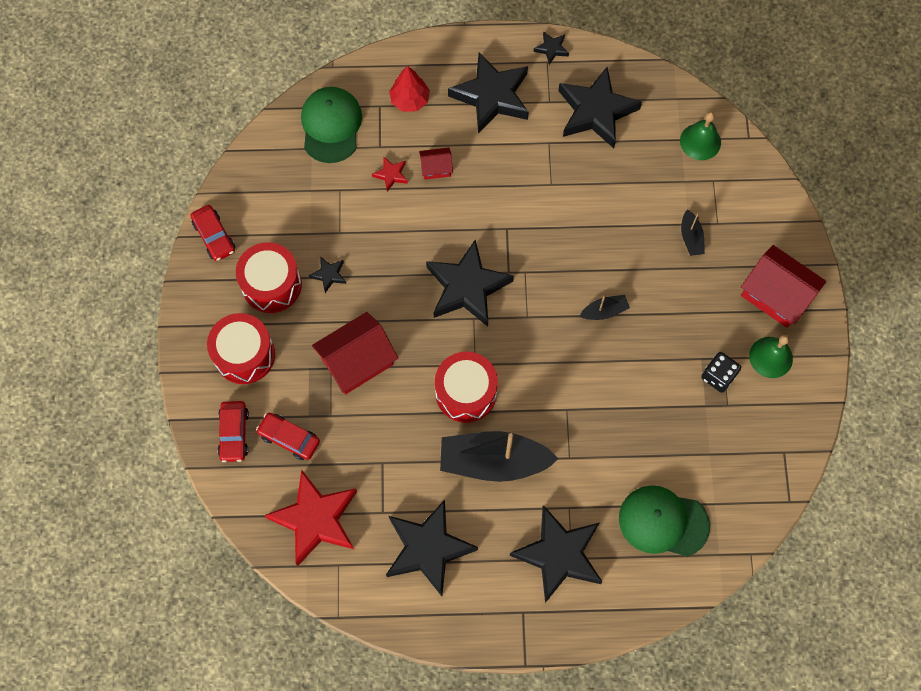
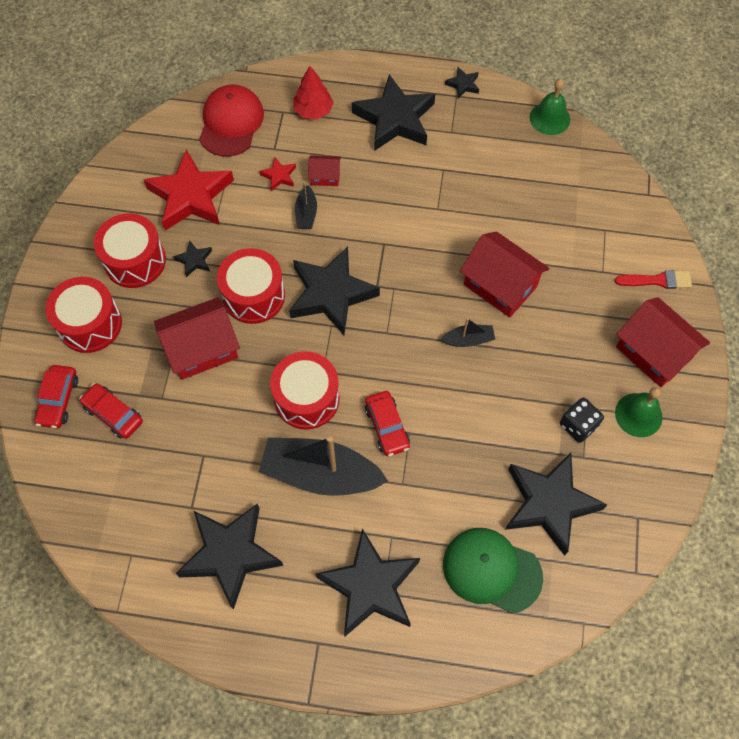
camera: 10 degrees right, 5 degrees down
(214, 236) = (91, 207): red car -> red car (387, 427)
(315, 519) = (119, 502): red star -> red star (190, 196)
(331, 126) = (231, 123): green cap -> red cap
(394, 301) = (254, 296): none -> red drum
(596, 111) = (496, 148): black star -> black star (549, 504)
(624, 253) = (500, 285): none -> red house
(691, 238) = (572, 281): black boat -> black boat (306, 213)
(700, 141) = (597, 191): green bell -> green bell (549, 118)
(769, 224) = (657, 280): none -> red brush

